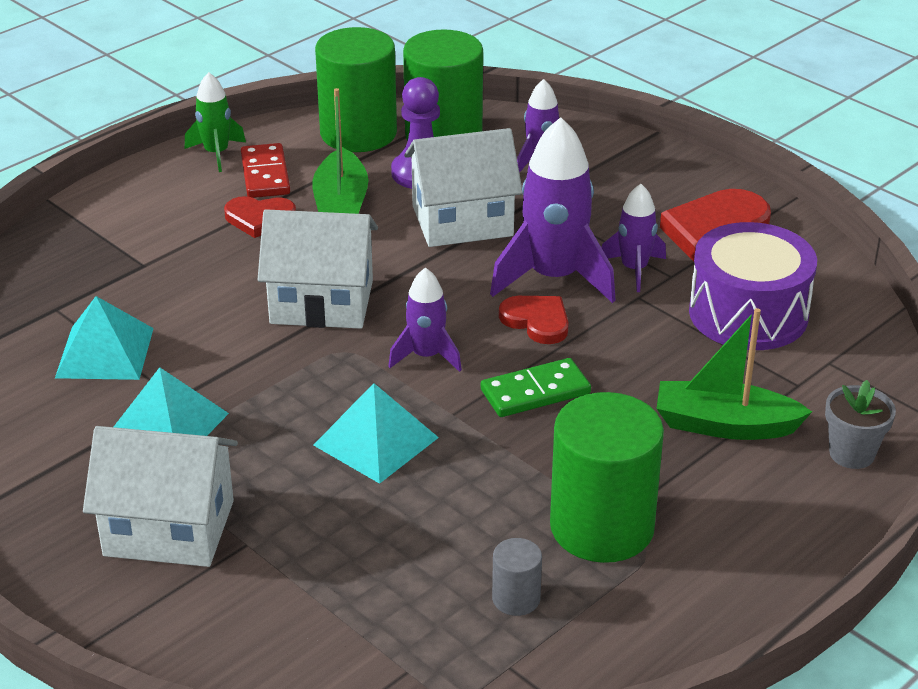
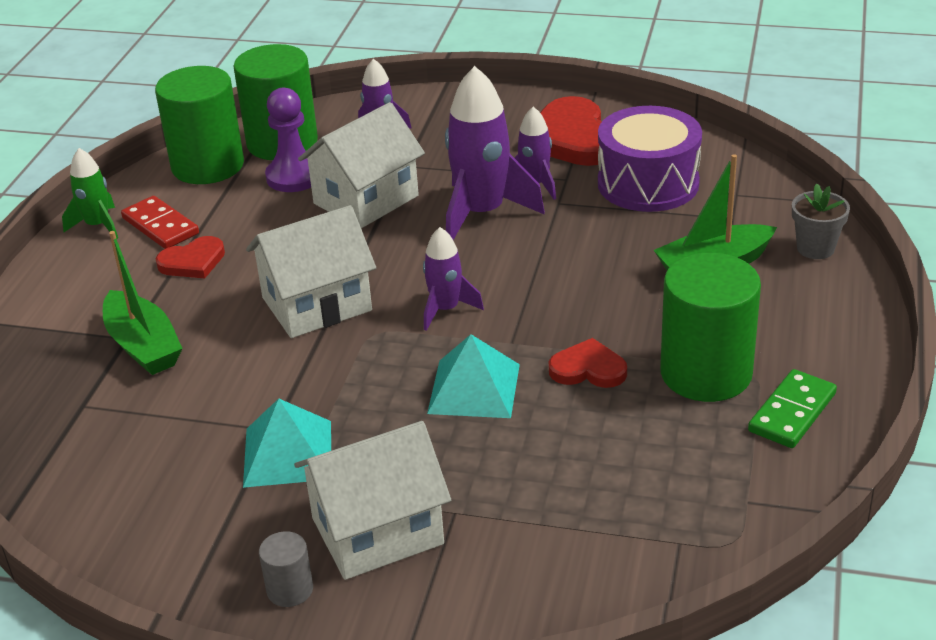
camera: 30 degrees left, 0 degrees up
(105, 352) = (168, 421): turquoise pyramid -> none
(341, 205) = (252, 225): green boat -> green boat (143, 346)
(516, 598) = (700, 451): grey cylinder -> grey cylinder (290, 589)
(535, 392) = (556, 300): green domino -> green domino (792, 412)
(537, 321) = (503, 249): red heart -> red heart (588, 369)

